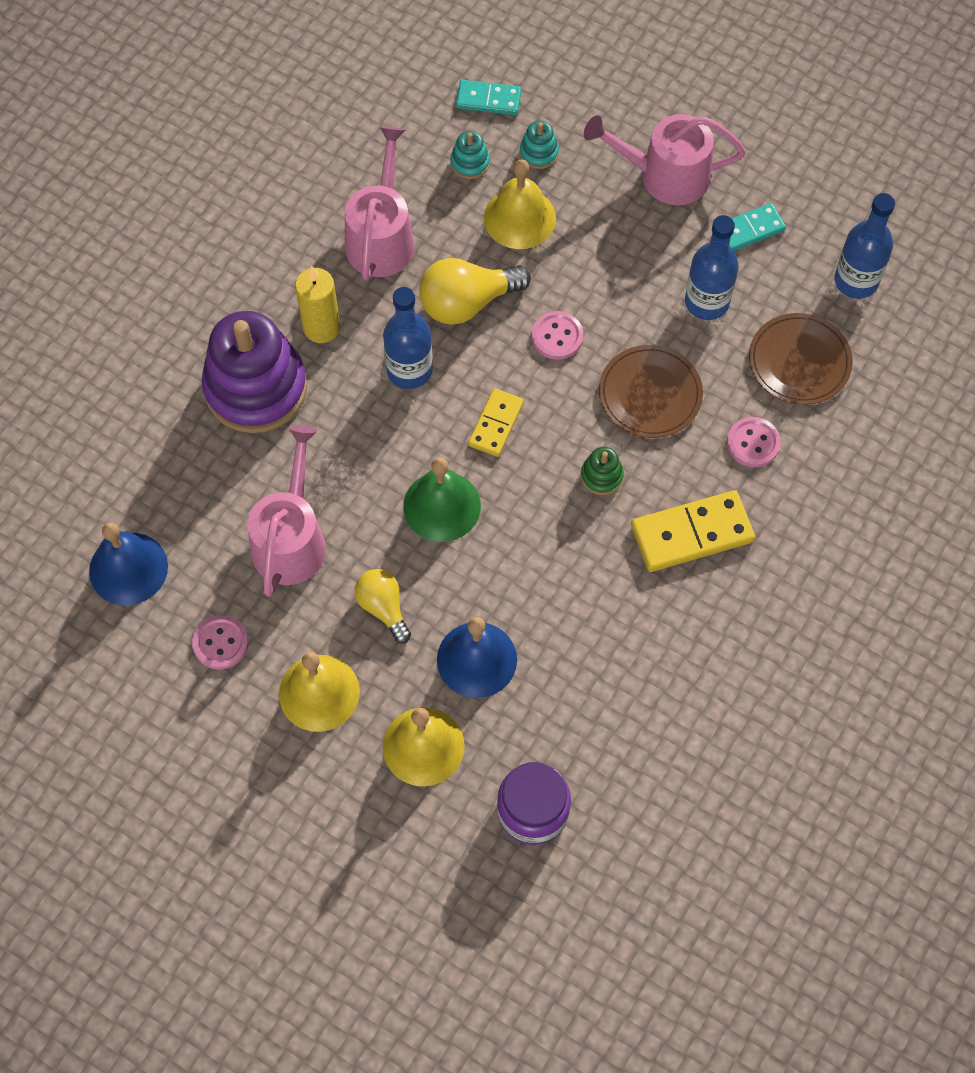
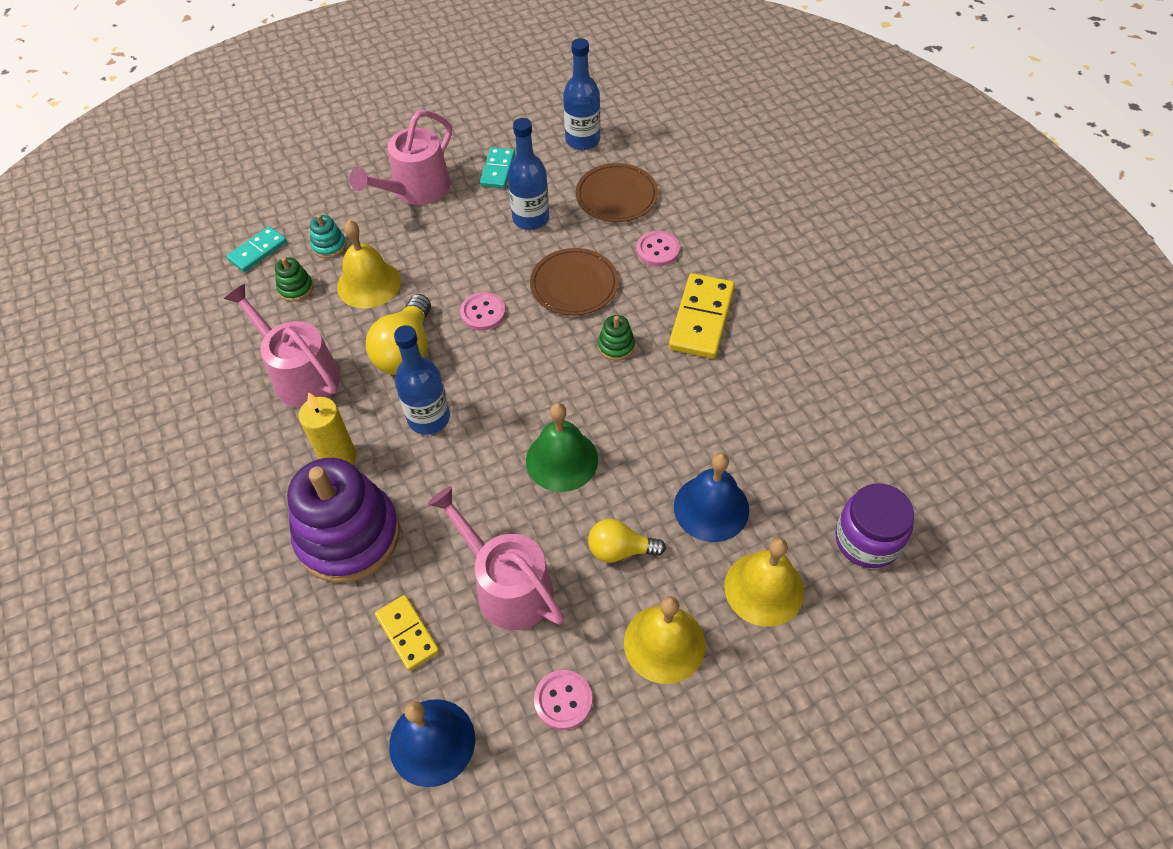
camera: 55 degrees left, 10 degrees down
(470, 163) = (296, 288): turquoise stacking toy -> green stacking toy
(496, 424) = (521, 387): yellow domino -> yellow domino (407, 633)

